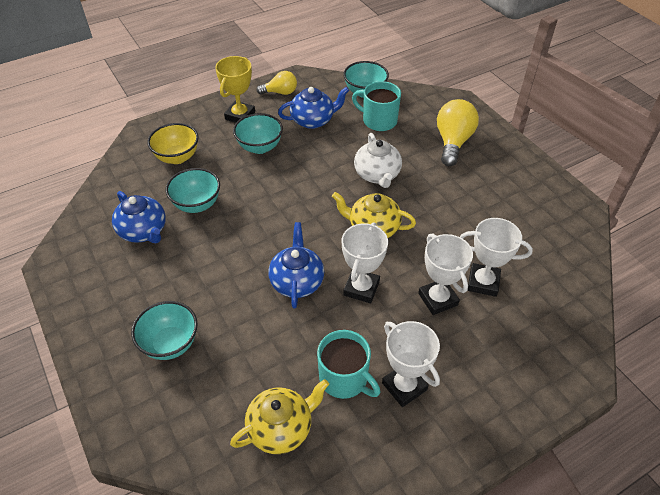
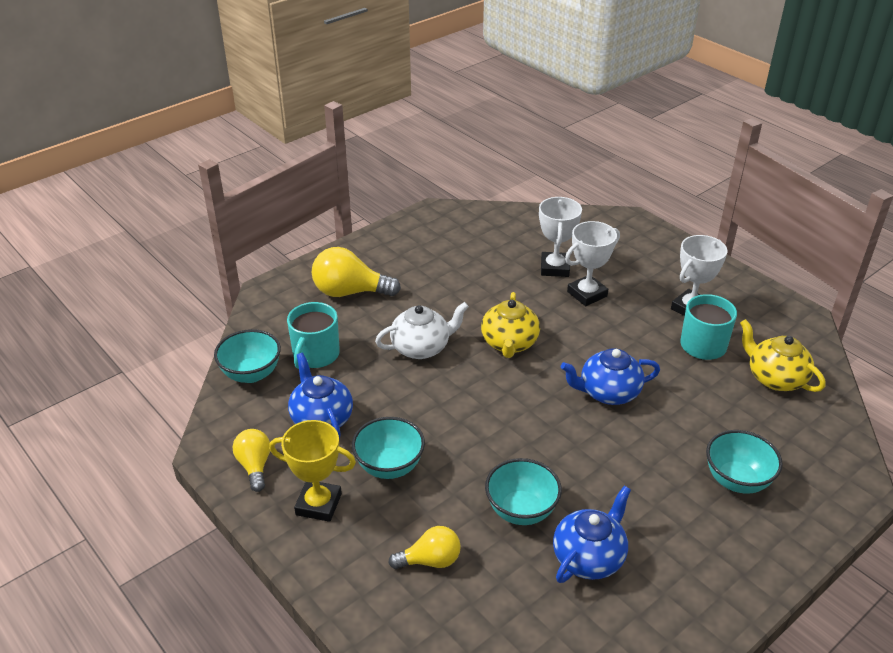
camera: 100 degrees left, 10 degrees down
(177, 157) = (430, 560): yellow bowl -> yellow light bulb
(361, 288) = (596, 344): white trophy -> none

